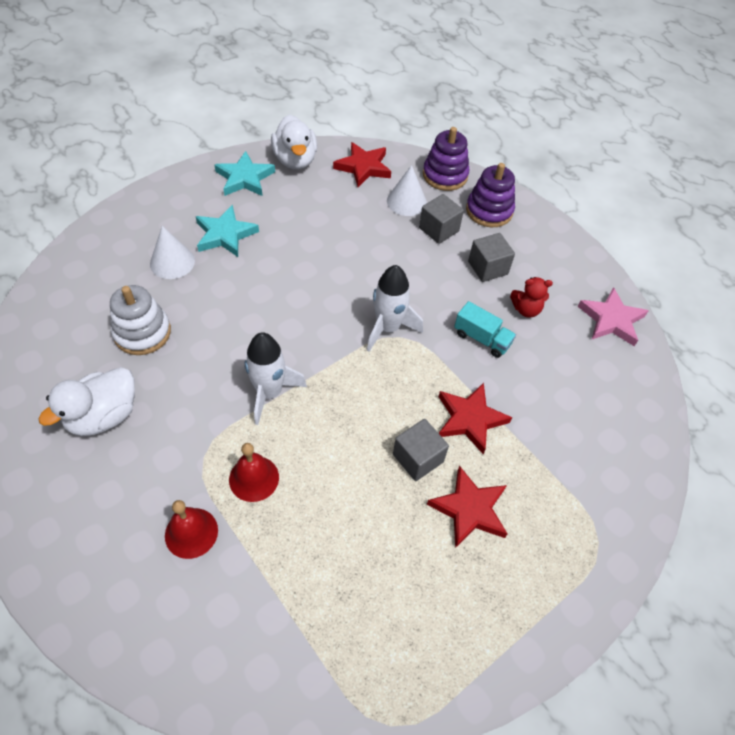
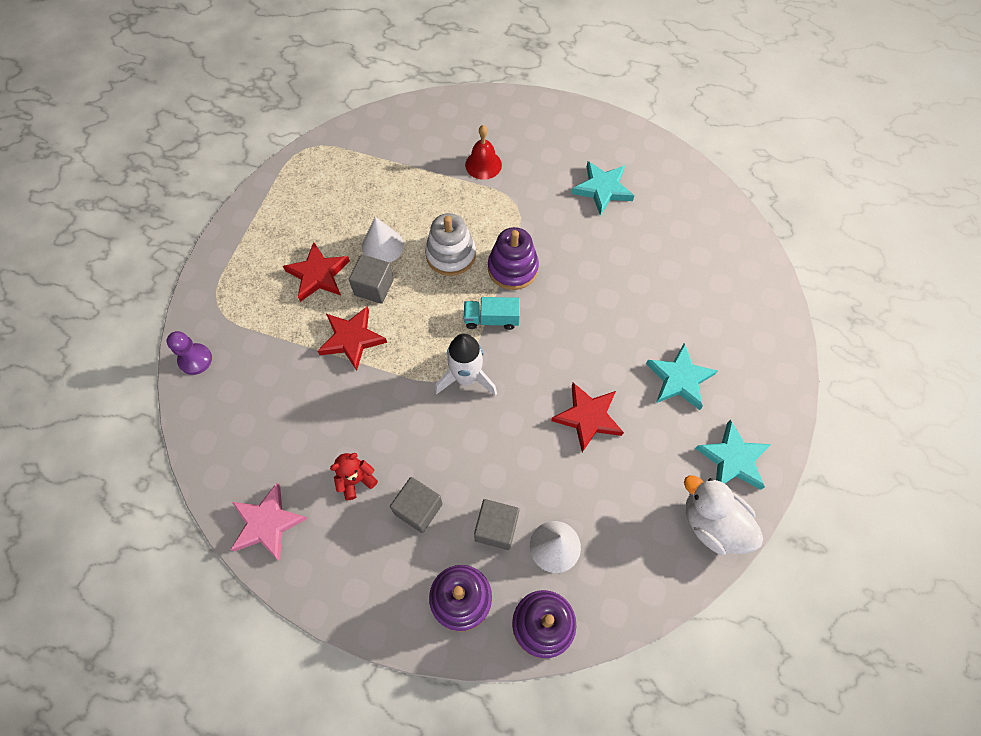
camera: 150 degrees right, 10 degrees up
(103, 416) = (602, 189): white duck -> turquoise star
(142, 333) = (643, 254): white stacking toy -> white stacking toy (450, 255)
(172, 262) = (689, 323): white cone -> white cone (382, 246)
(254, 478) = (473, 211): red bell -> none
(269, 392) = (513, 268): white rocket -> purple stacking toy
(363, 167) = (637, 568): red star -> red star (588, 417)
(482, 339) = (381, 419): turquoise truck -> turquoise truck (491, 319)
(639, 492) = (195, 360): none -> purple pawn

